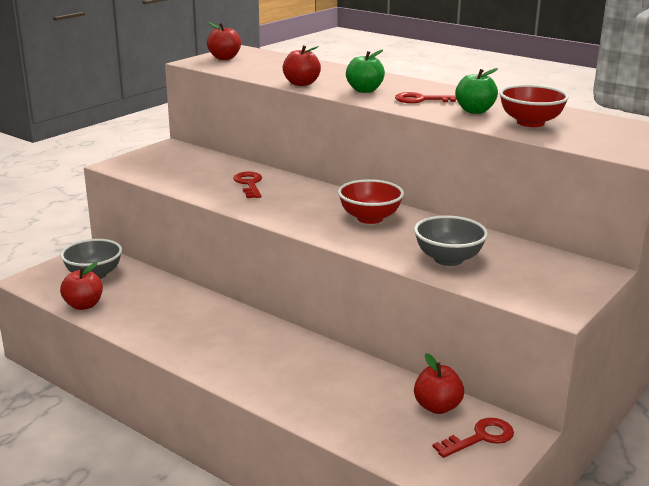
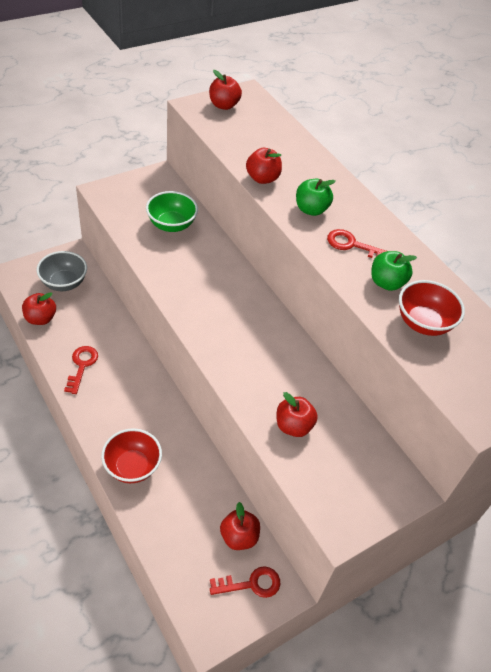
camera: 15 degrees right, 25 degrees up
(209, 171) = (171, 225): none -> green bowl
(249, 184) = (193, 256): red key -> red key (82, 365)
(370, 218) = (263, 342): red bowl -> red bowl (132, 467)
(448, 259) = (293, 426): grey bowl -> red apple

